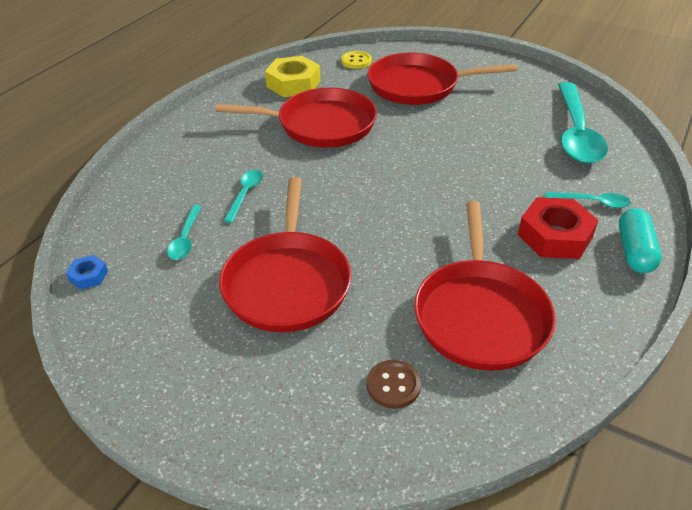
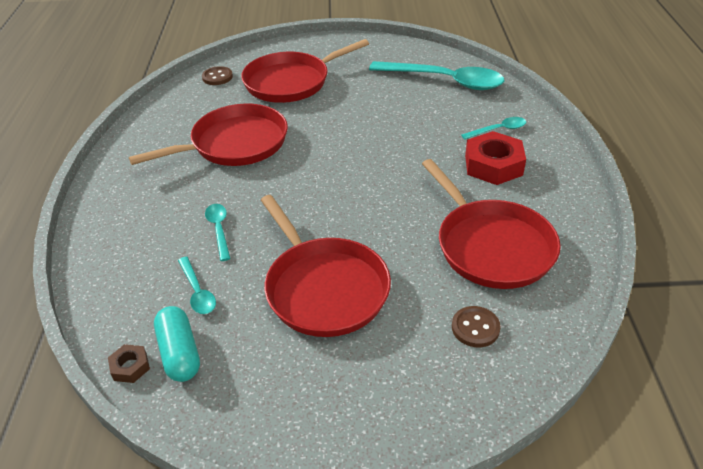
camera: 30 degrees left, 0 degrees up
(88, 276) = (130, 367): blue nut -> brown nut
(293, 84) = (176, 115): yellow nut -> none
(356, 61) = (217, 77): yellow button -> brown button
(576, 133) = (444, 81): turquoise spoon -> turquoise spoon turned 45 degrees counterclockwise
(634, 251) = (553, 155): turquoise capsule -> turquoise capsule (180, 353)

